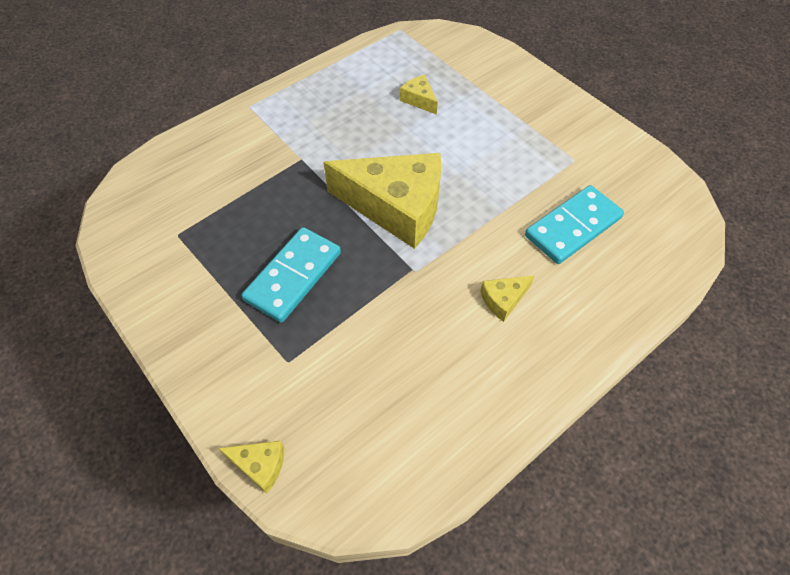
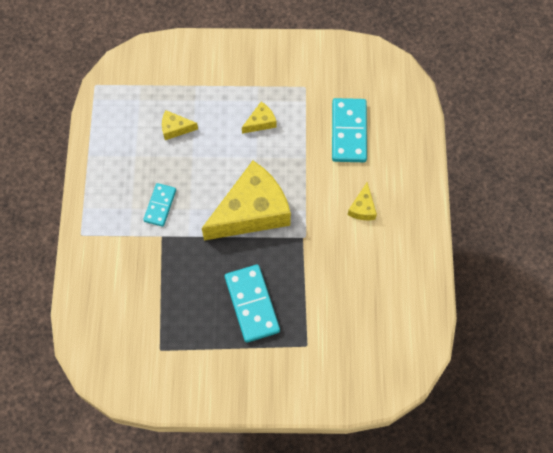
camera: 50 degrees left, 10 degrees up
(260, 465) = (356, 399): yellow cheese -> yellow cheese (260, 122)
(331, 138) = (160, 205): none -> turquoise domino

